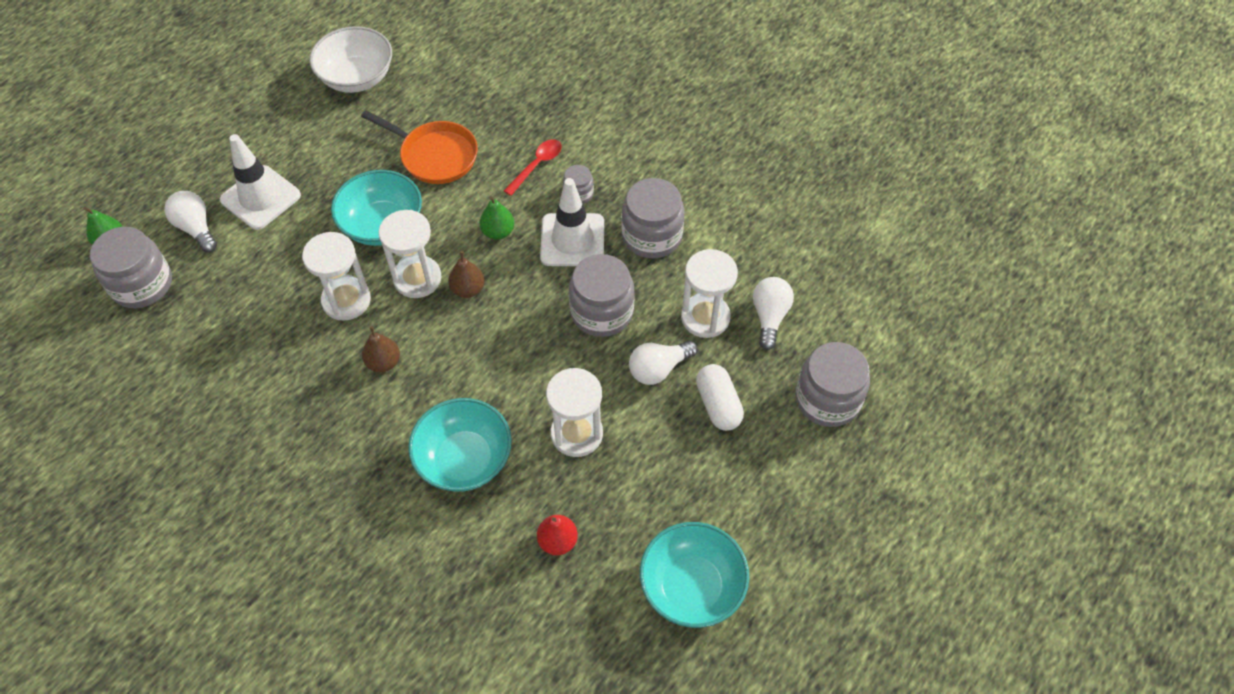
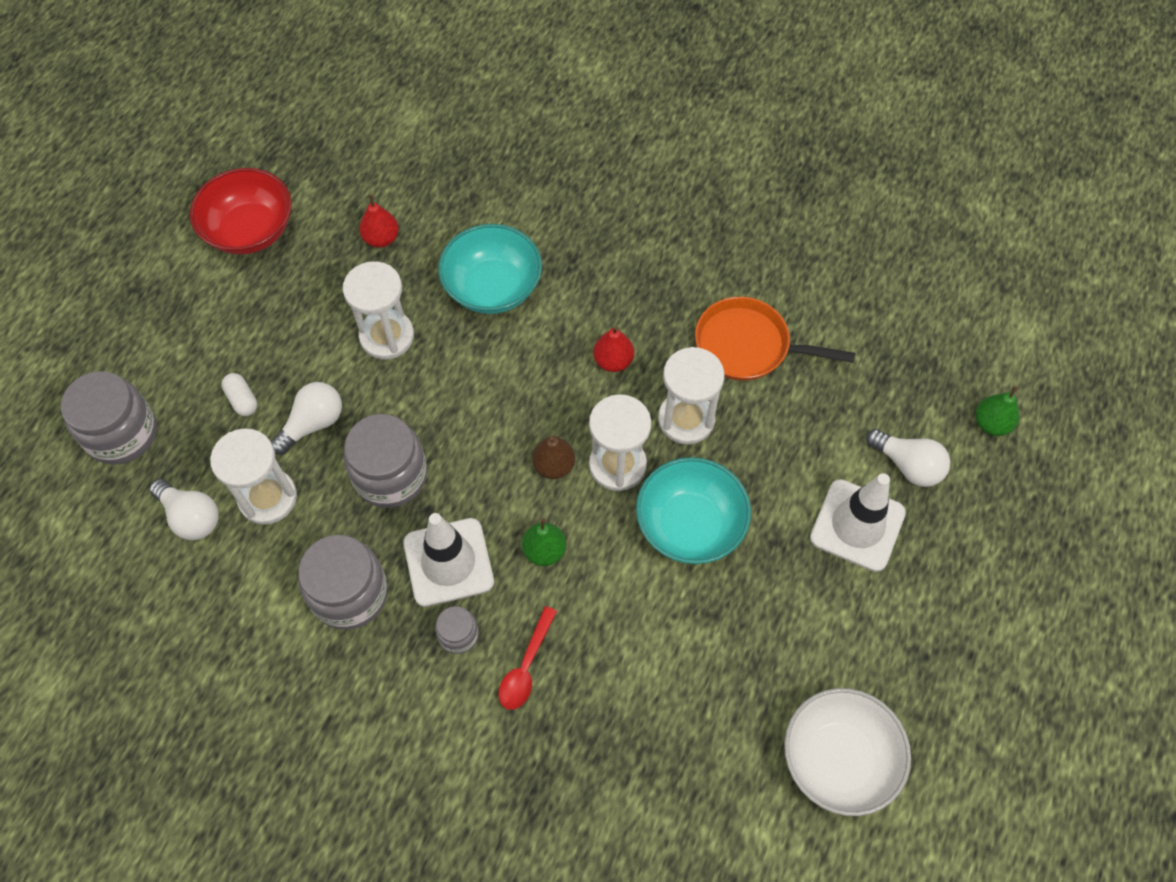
camera: 165 degrees right, 5 degrees up
(142, 284) = (921, 383): grey jar -> none
(383, 362) = (613, 361): brown pear -> red pear
(435, 156) = (668, 647): orange pan -> orange pan (748, 346)
(692, 586) = (250, 230): turquoise bowl -> red bowl
(718, 405) = (242, 400): white capsule -> white capsule, size x0.64
(769, 317) = (191, 517): white light bulb -> white light bulb turned 45 degrees counterclockwise

